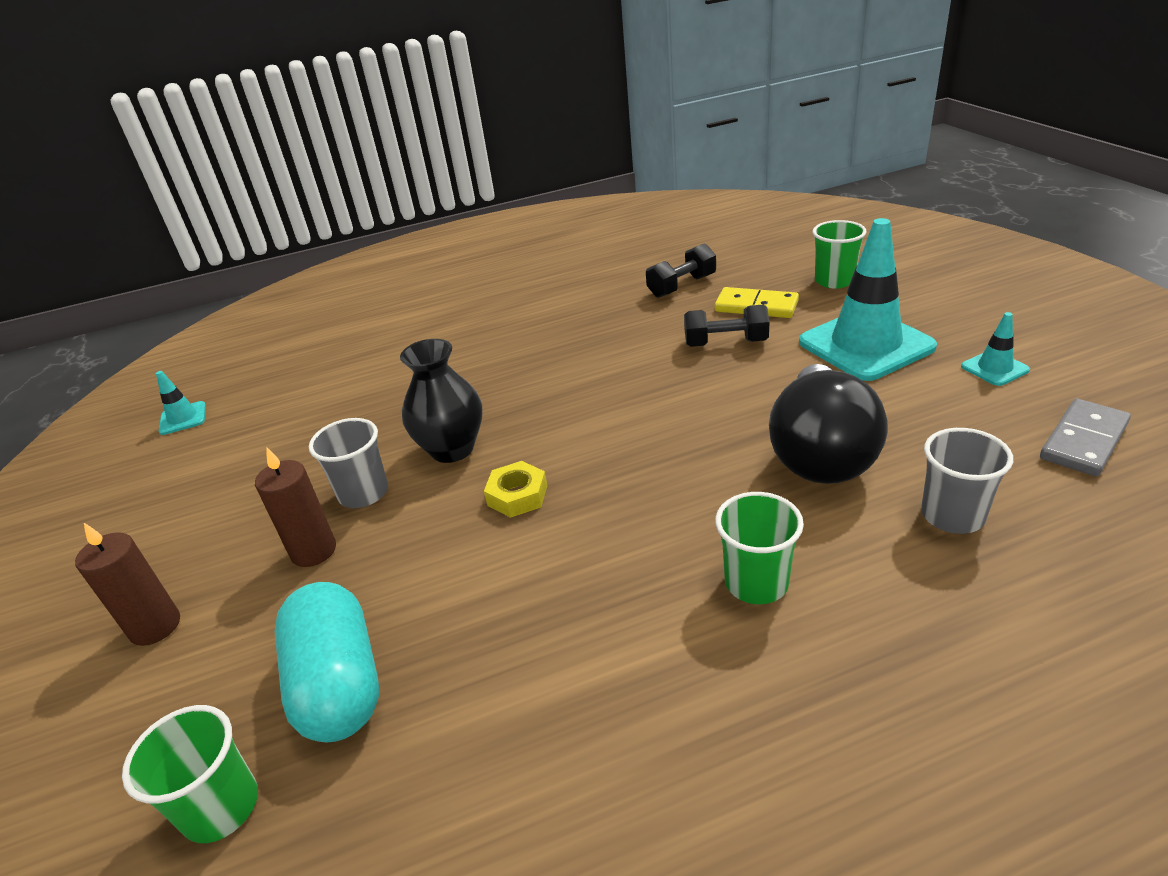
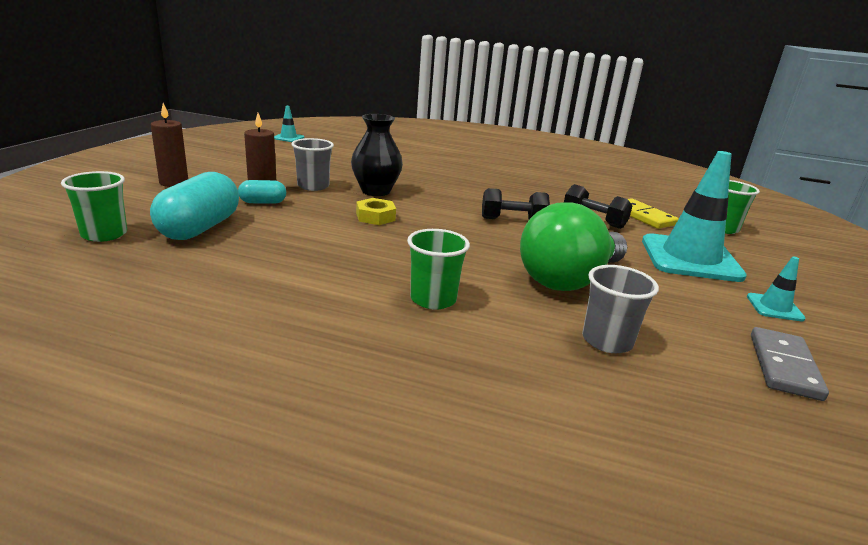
camera: 30 degrees right, 10 degrees down
(346, 571) = (263, 202): none -> turquoise capsule
(681, 286) = (609, 192): black dumbbell -> black dumbbell (512, 220)
(820, 453) = (569, 279): black light bulb -> green light bulb
(1084, 441) = (784, 366): grey domino -> grey domino turned 60 degrees counterclockwise

